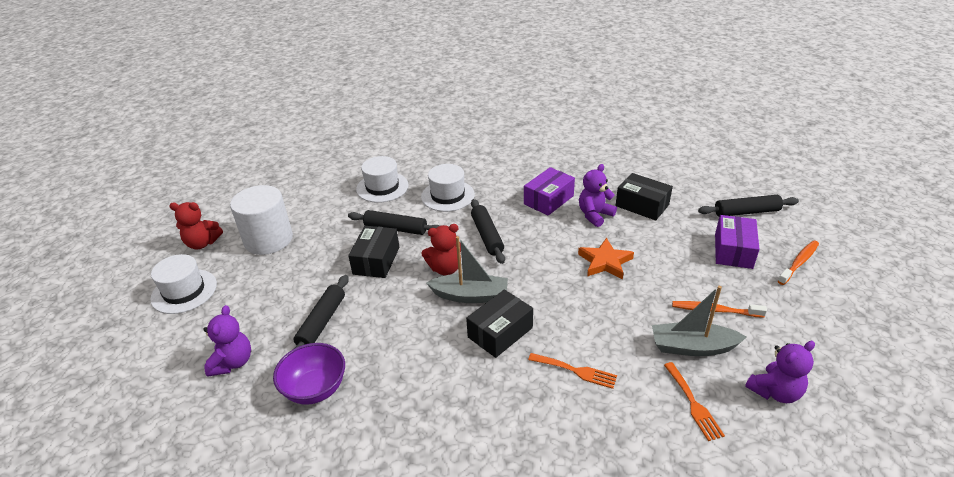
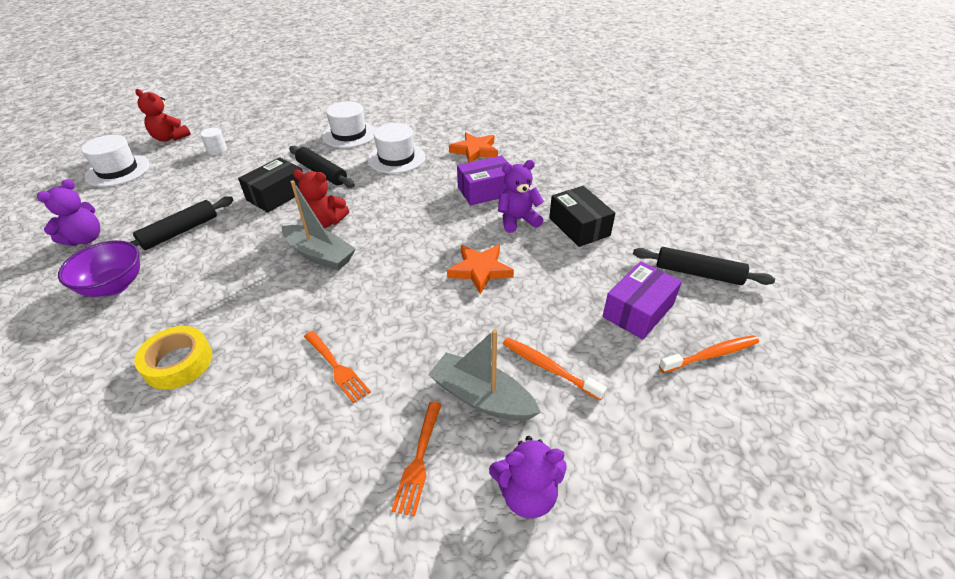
camera: 25 degrees right, 5 degrees up
(268, 239) = (217, 150): white cylinder -> white cylinder, size x0.41
(448, 421) = (178, 363): none -> yellow tape
(487, 236) = (392, 205): black rolling pin -> none
(500, 332) = (309, 299): black box -> none
(506, 170) = (475, 151): none -> orange star

